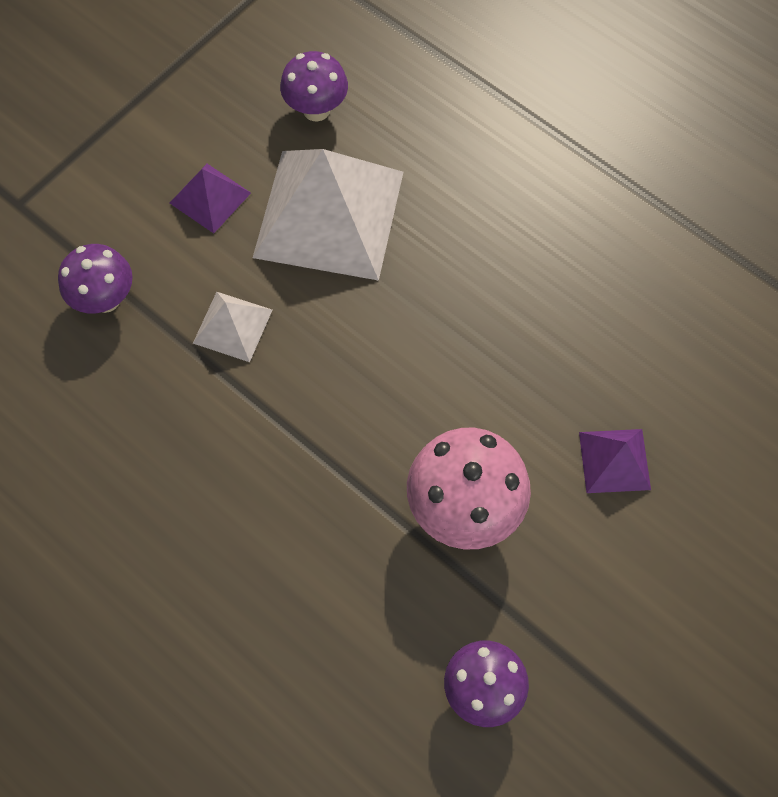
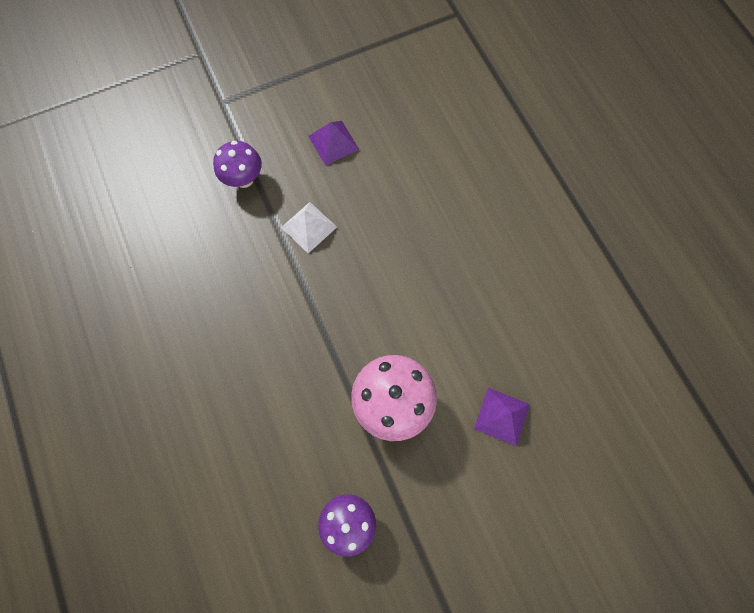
camera: 25 degrees right, 5 degrees up
(316, 110) = (423, 113): purple mushroom -> none
(329, 214) = (399, 182): white pyramid -> none

